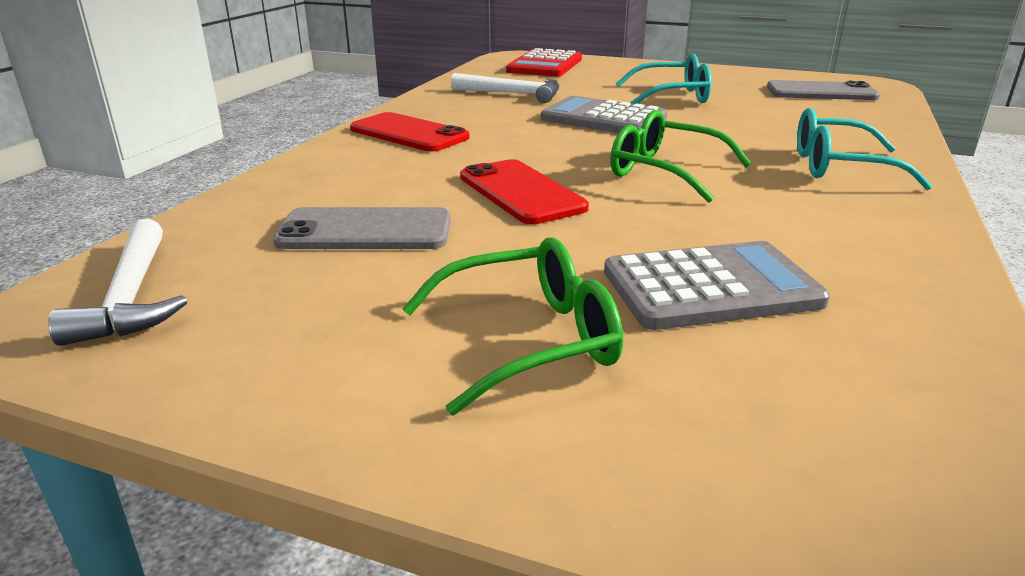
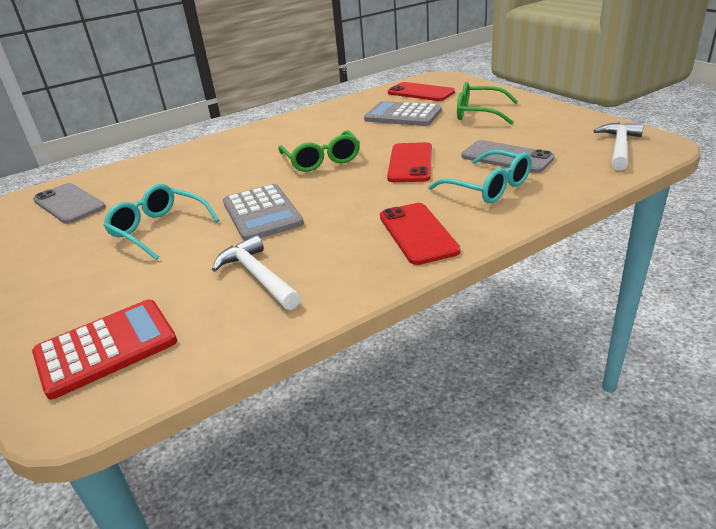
camera: 140 degrees left, 5 degrees up
(840, 167) = (243, 145): turquoise glasses -> turquoise glasses (488, 187)
(842, 405) = (420, 92): none -> red phone

